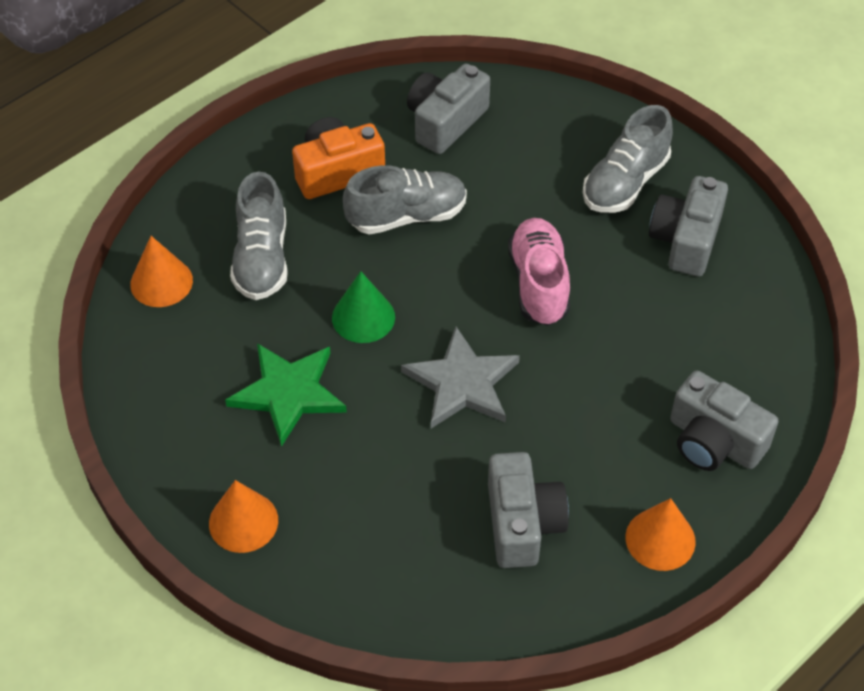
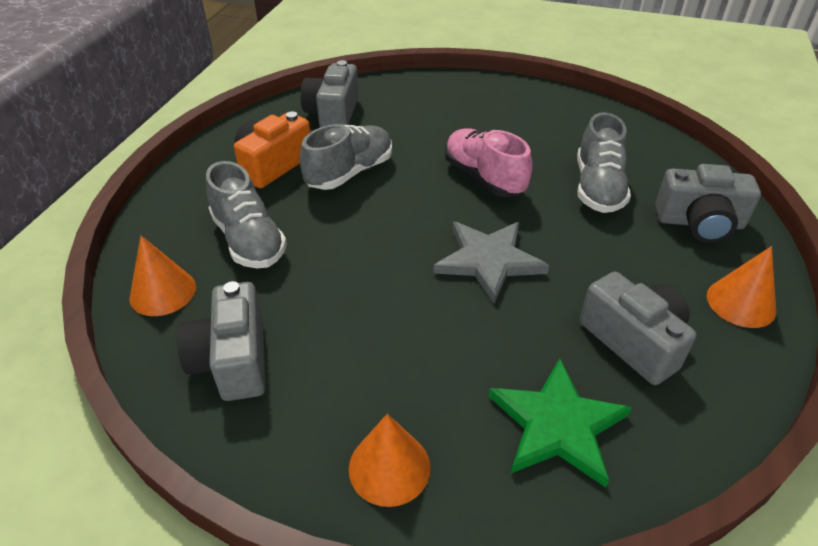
camera: 30 degrees left, 10 degrees down
(288, 393) = (348, 330): green star -> green star (557, 425)
(363, 317) = (369, 248): green cone -> none
(625, 182) = (485, 106): grey shoe -> grey shoe (597, 188)
(686, 240) = (554, 122): grey camera -> grey camera (233, 360)

